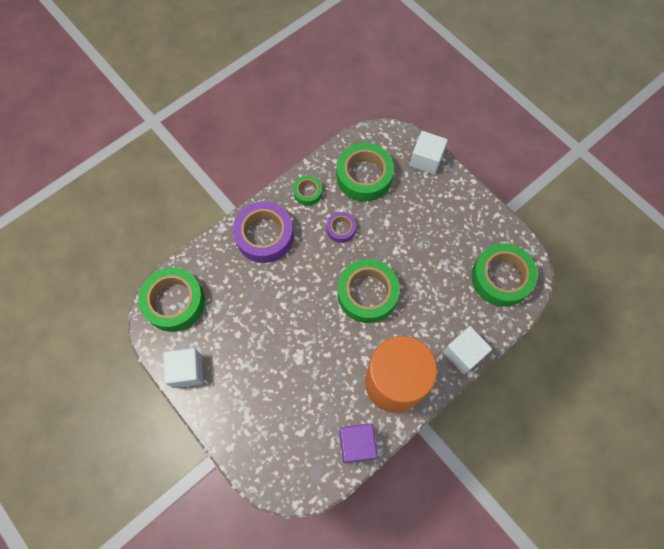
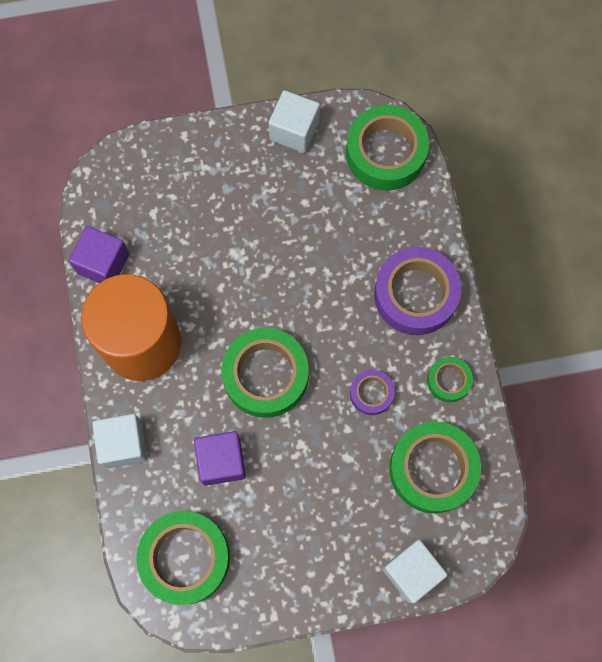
camera: 120 degrees right, 5 degrees up
(434, 289) = (221, 461): none -> purple cube

